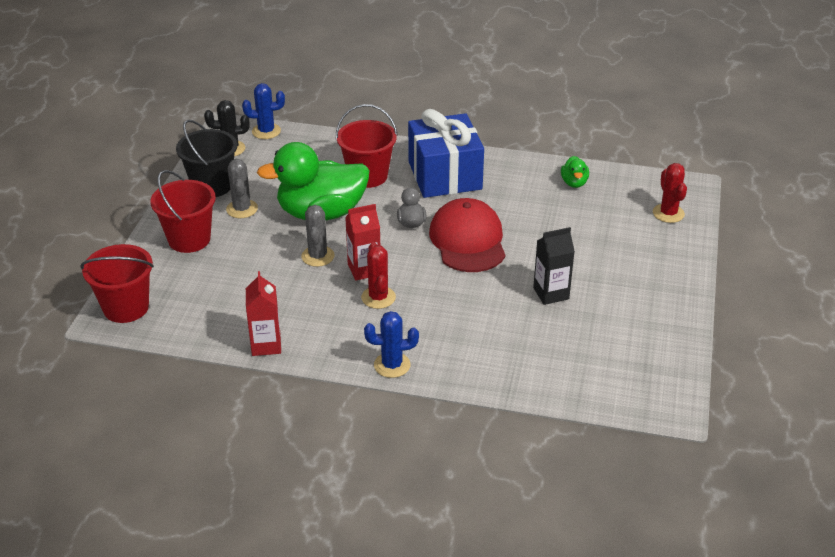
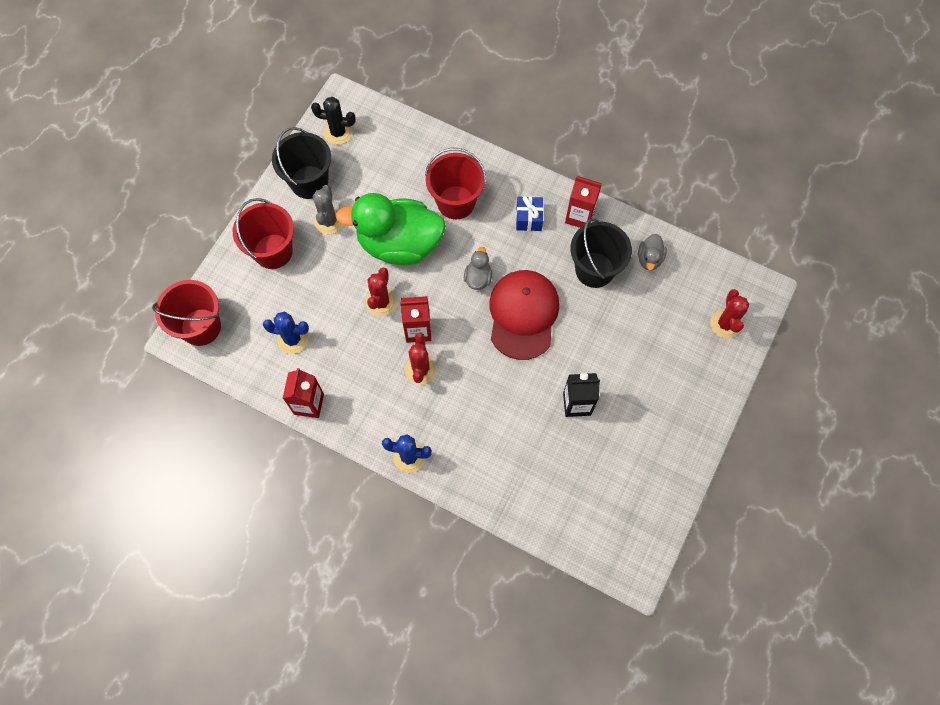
camera: 15 degrees right, 30 degrees up
(266, 131) = (377, 114): blue cactus -> blue cactus (292, 339)
(318, 256) = (381, 302): grey cactus -> red cactus
(444, 175) = (528, 218): blue gift -> blue gift, size x0.43
(493, 166) = (579, 216): none -> red carton
(524, 198) = (594, 270): none -> black bucket
(574, 183) = (649, 259): green duck -> grey duck

